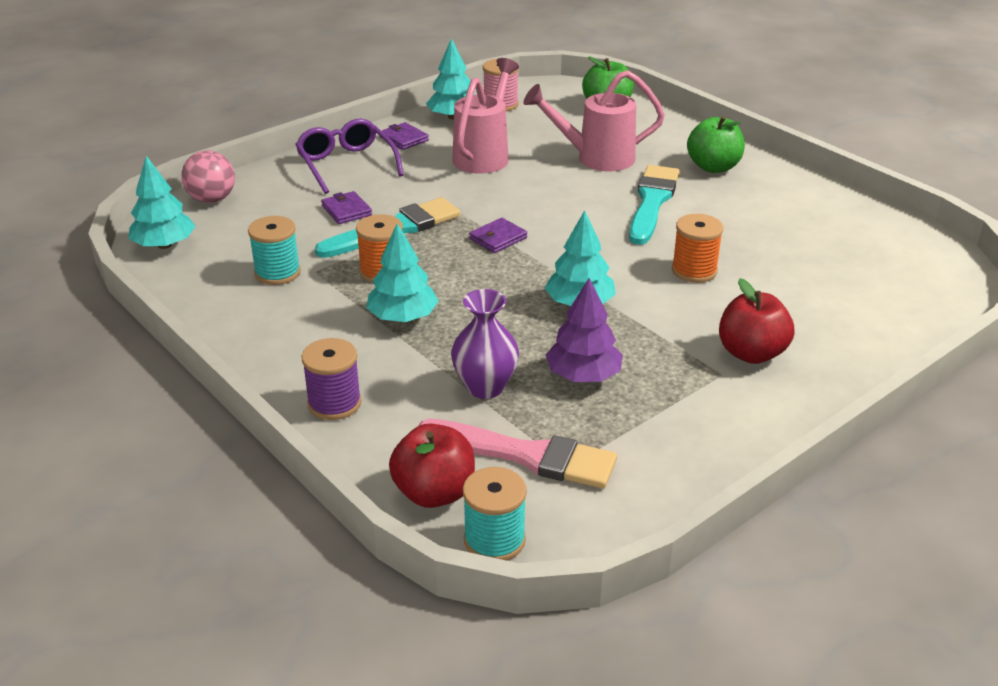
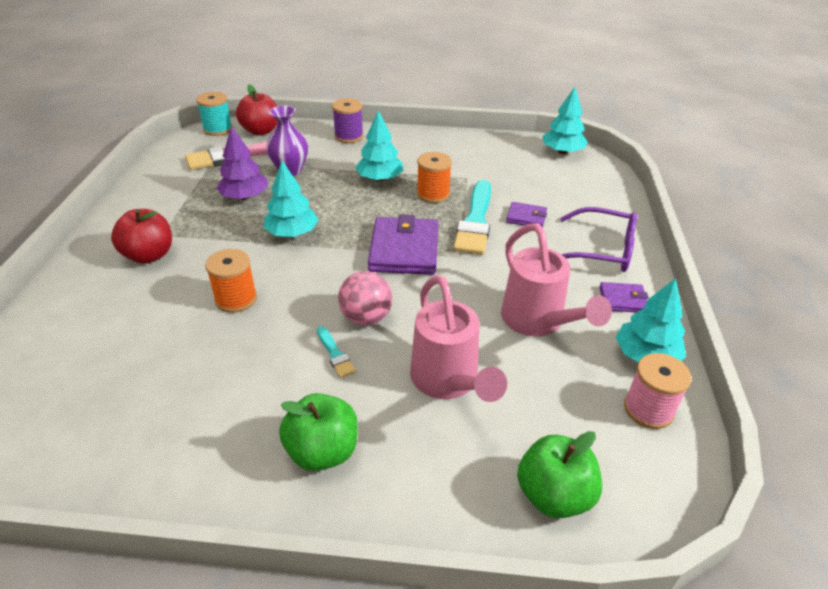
camera: 135 degrees right, 5 degrees up
(212, 199) = (606, 183): pink ball -> pink ball (366, 318)
(277, 273) = (481, 167): turquoise spool -> none
(498, 238) = (404, 250): purple wallet -> purple wallet, size x1.96
(595, 158) = (448, 383): pink watering can -> pink watering can turned 120 degrees clockwise
(652, 202) = (335, 354): turquoise brush -> turquoise brush, size x0.45

